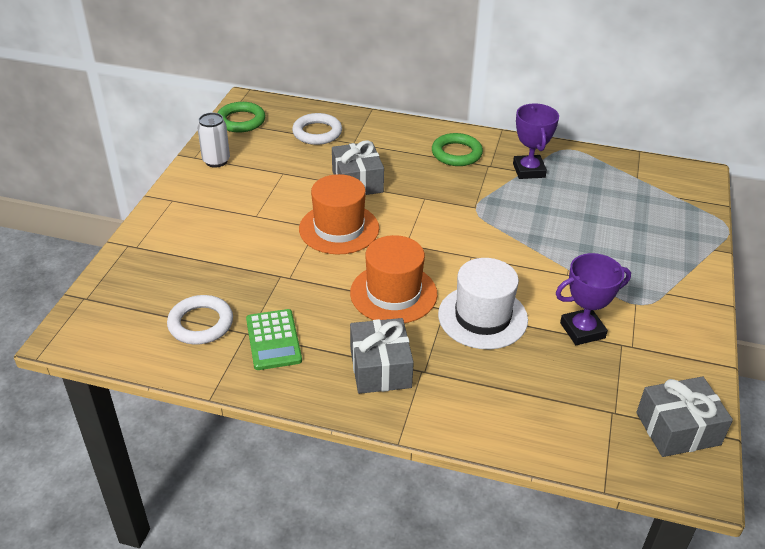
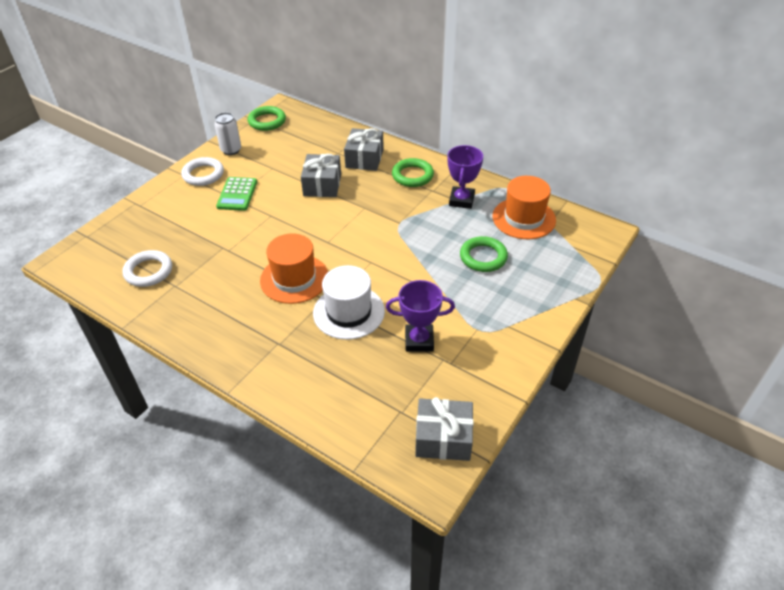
camera: 20 degrees right, 5 degrees up
(273, 340) = (189, 295): green calculator -> green calculator (237, 194)
(317, 133) = (316, 140): white ring -> white ring (203, 174)
(339, 228) = (286, 219): orange hat -> orange hat (524, 218)
(380, 368) = (250, 333): grey gift -> grey gift (364, 158)
(592, 226) = (483, 257): none -> green ring

